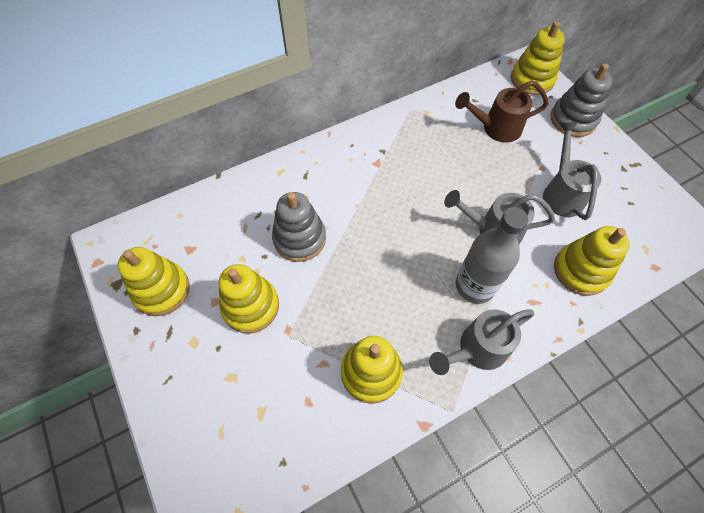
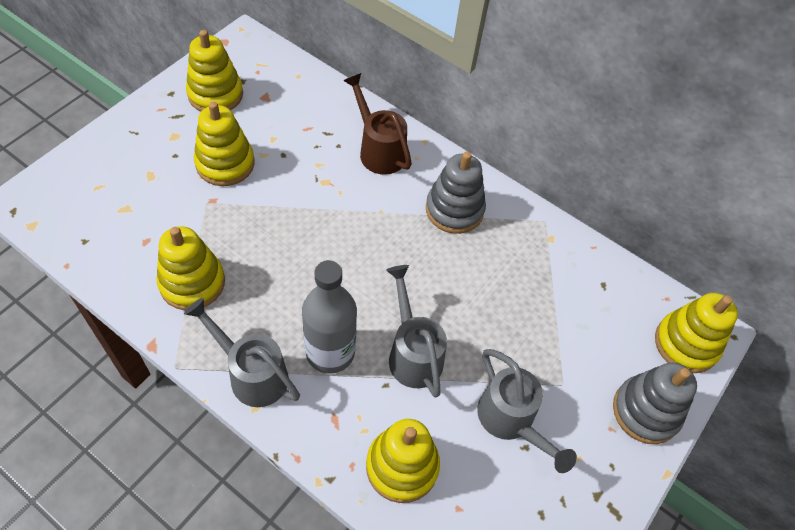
camera: 60 degrees right, 5 degrees down
(299, 238) = (316, 175): grey stacking toy -> grey stacking toy (454, 210)
(496, 128) = (572, 320): brown watering can -> brown watering can (379, 150)
(561, 193) = (510, 421): grey watering can -> grey watering can turned 90 degrees clockwise

